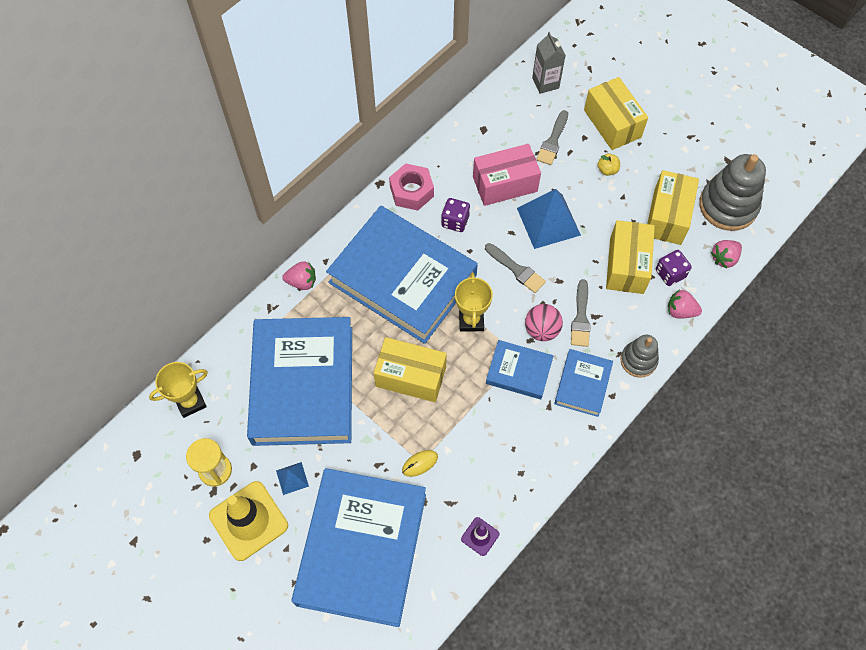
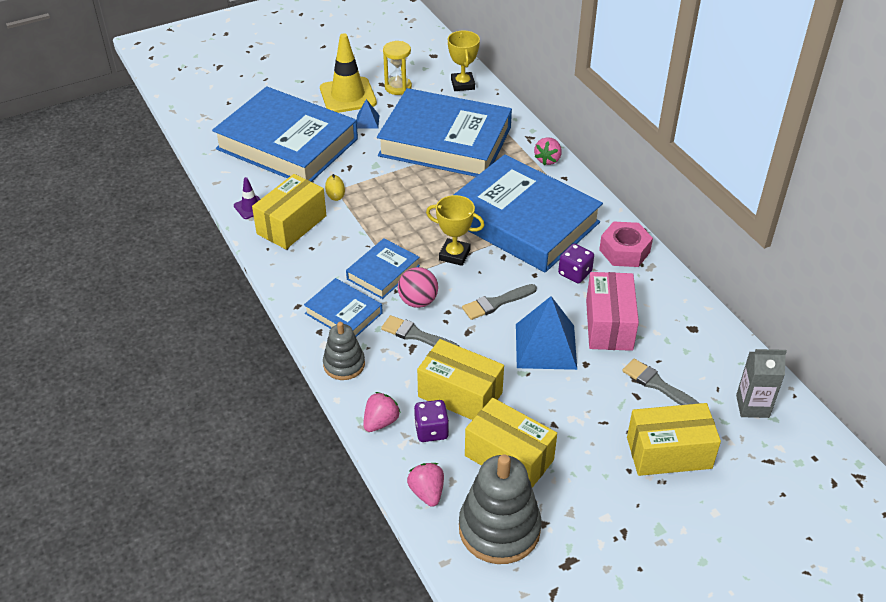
camera: 110 degrees right, 20 degrees down
(403, 278) = (523, 221): blue book -> blue book turned 75 degrees clockwise
(411, 376) = (418, 203): yellow box -> yellow box (291, 225)
(607, 170) = (598, 422): yellow apple -> none

